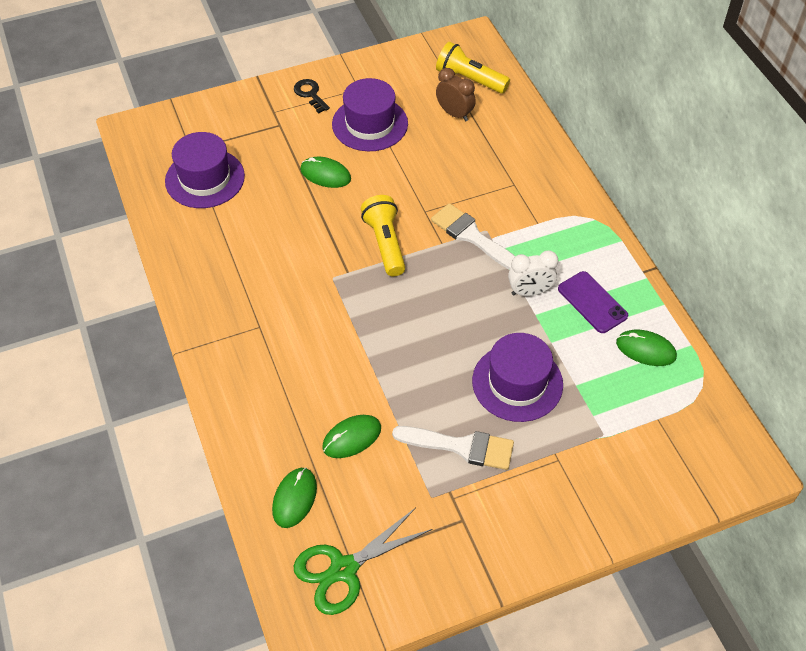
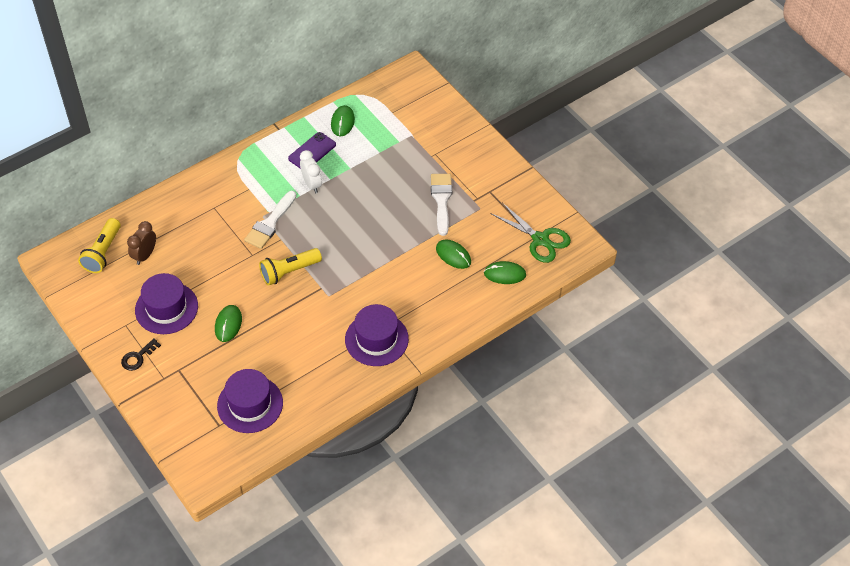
camera: 105 degrees left, 0 degrees up
(517, 383) = (386, 180): purple hat -> purple hat (376, 339)

